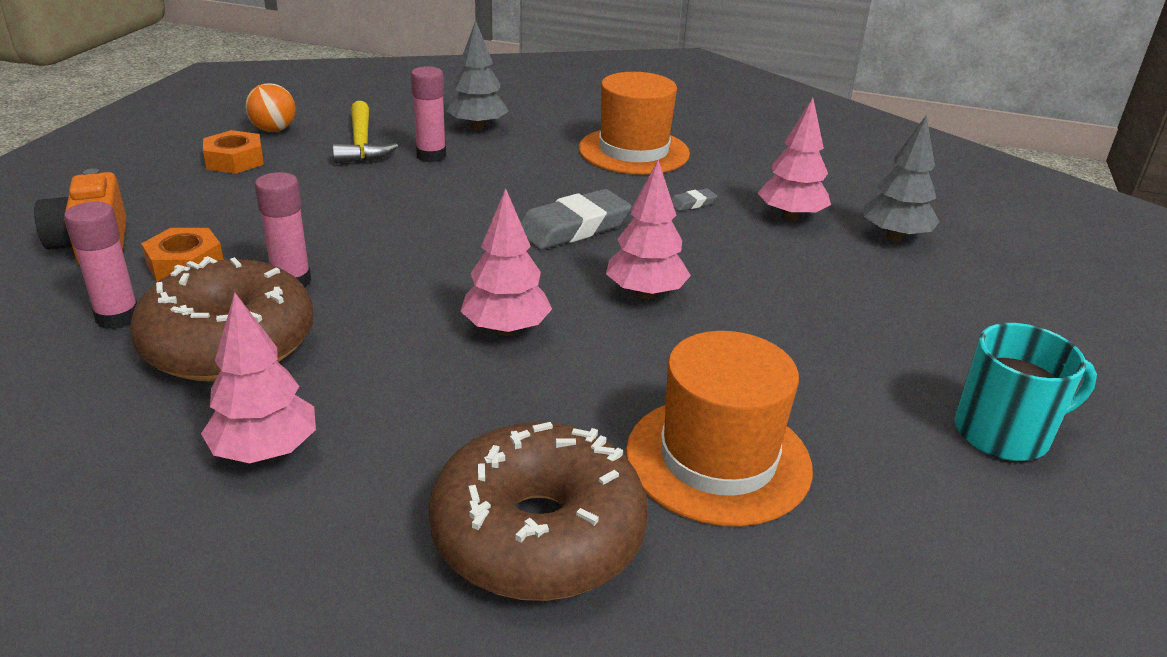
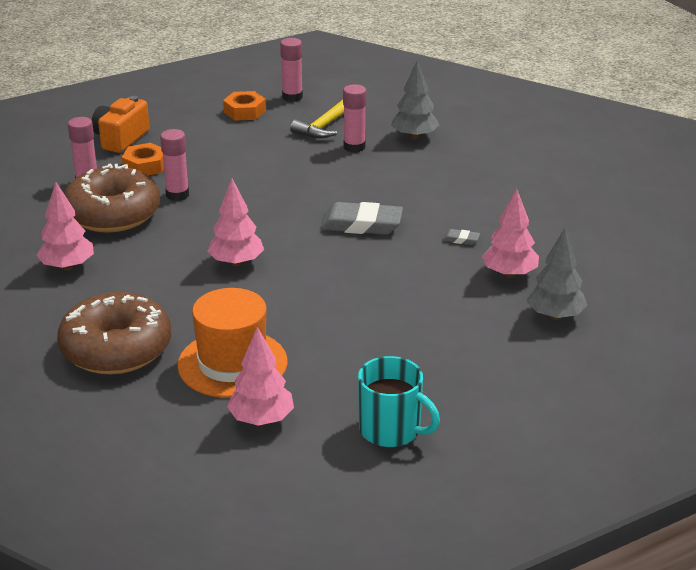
camera: 45 degrees right, 0 degrees up
(274, 130) = (292, 97): orange ball -> pink glue stick
(633, 151) = (488, 190): orange hat -> none
(645, 293) = (335, 277): pink tree -> pink tree (261, 419)

